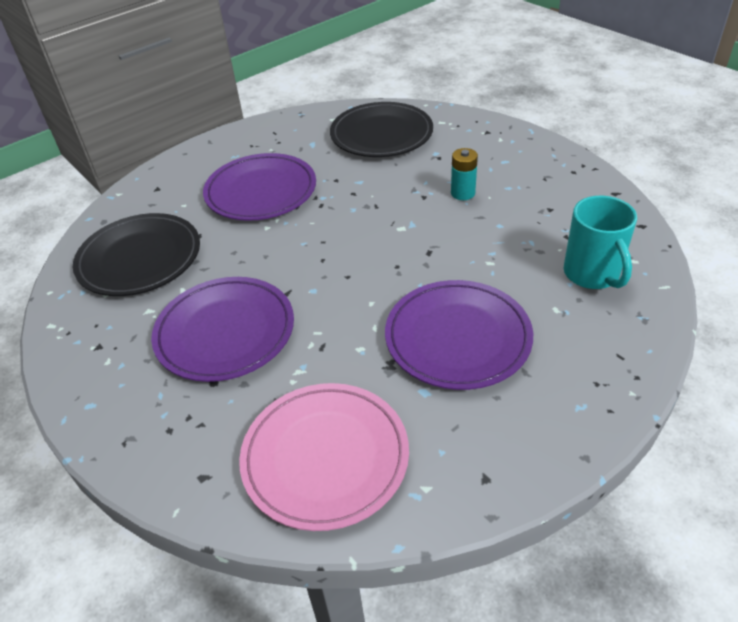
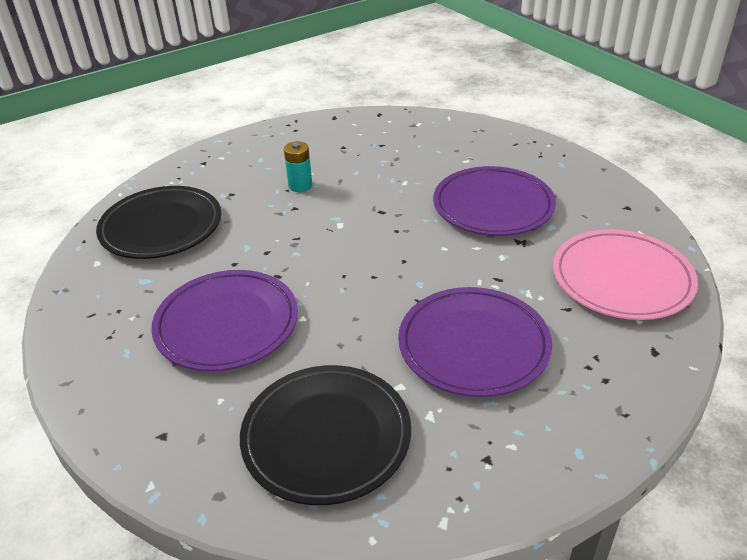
camera: 85 degrees left, 5 degrees down
(592, 274) = (430, 141): turquoise mug -> none

